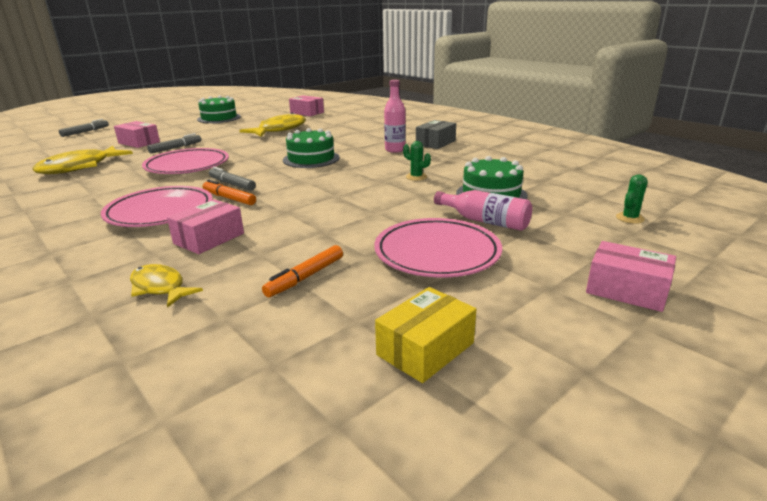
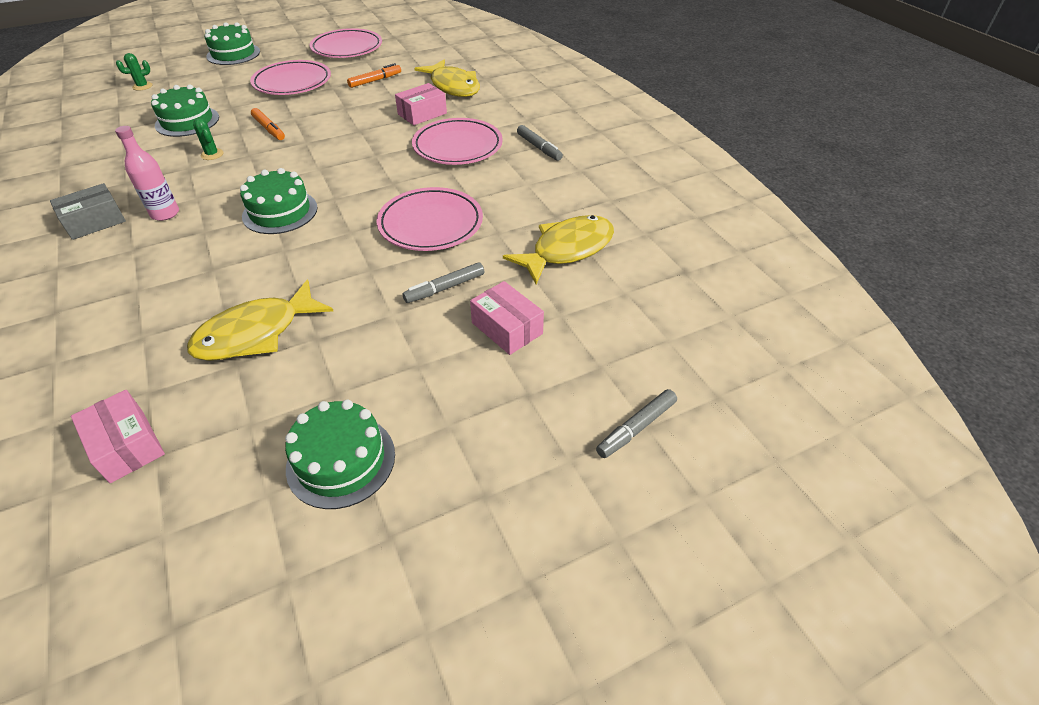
camera: 165 degrees left, 20 degrees up
(160, 287) = (453, 86): yellow fish -> yellow fish, size x1.72
(229, 198) = (397, 154): orange marker -> orange marker (269, 129)
(232, 184) = (389, 175): grey marker -> grey marker (539, 147)
(425, 349) = (347, 48): yellow box -> pink plate
(485, 221) = (232, 98): pink bottle -> none
(626, 290) = (233, 54): pink box -> green cake

